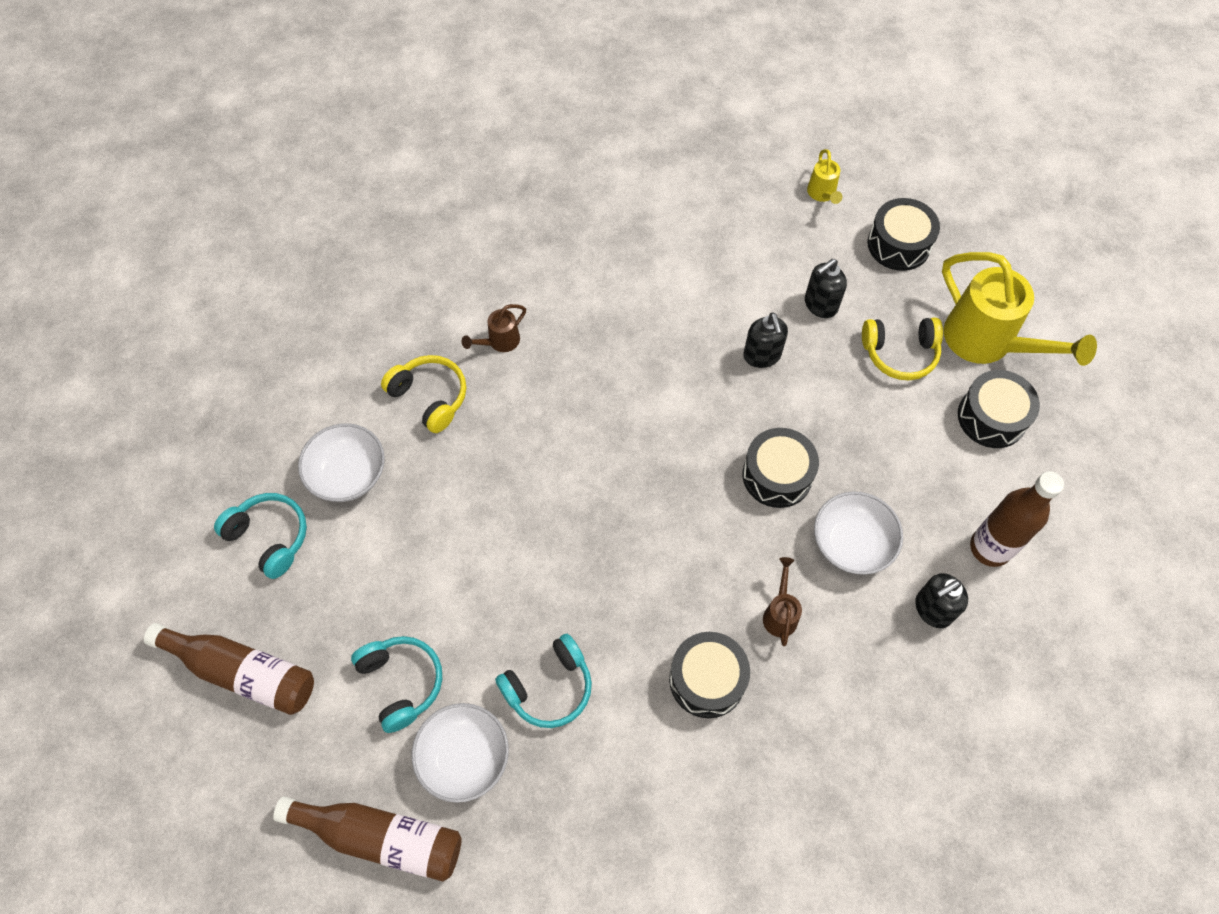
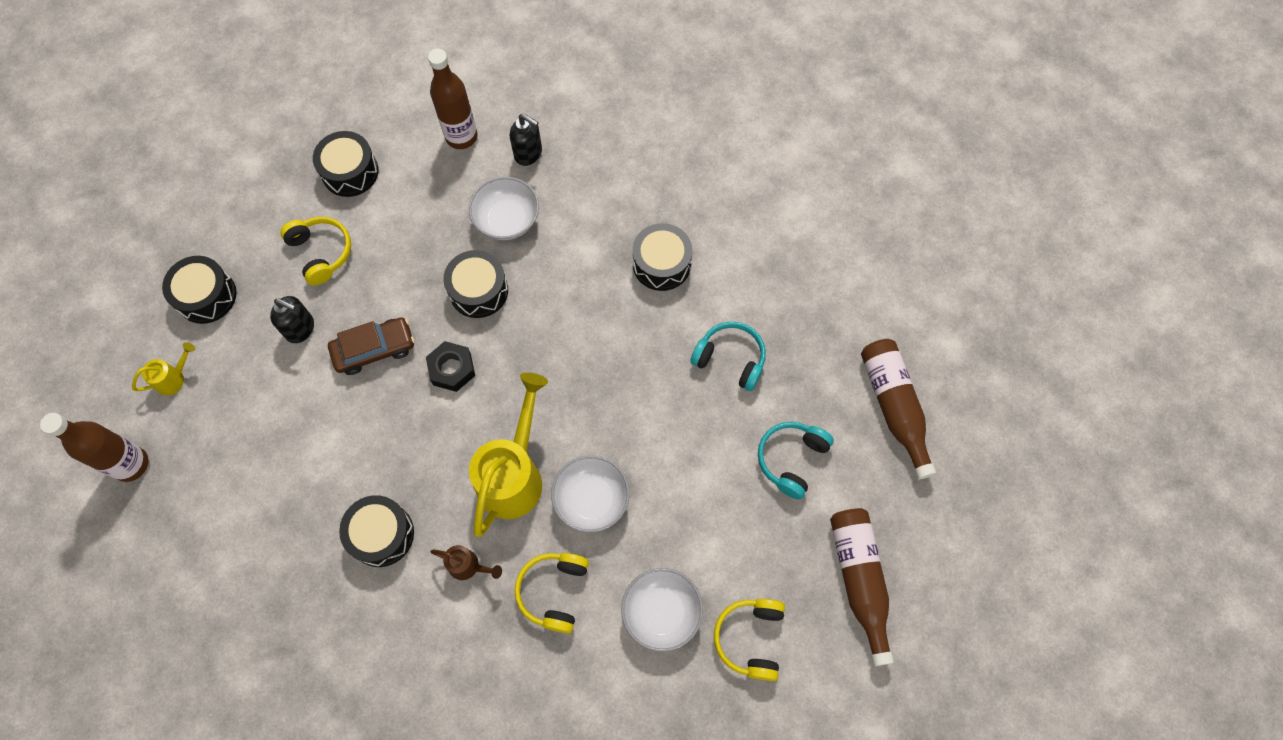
camera: 120 degrees left, 5 degrees up
(269, 537) = (750, 638): turquoise headphones -> yellow headphones
(464, 757) = (811, 386): white bowl -> white bowl (591, 499)
(573, 290) = (381, 534): none -> black drum
(701, 412) = (452, 369): none -> black nut
(755, 141) = (131, 464): none -> brown bottle
(762, 356) = (374, 349): black soap dispenser -> brown car
(780, 613) = (587, 241): brown watering can -> none
(987, 342) = (280, 198): yellow watering can -> yellow watering can (514, 475)

